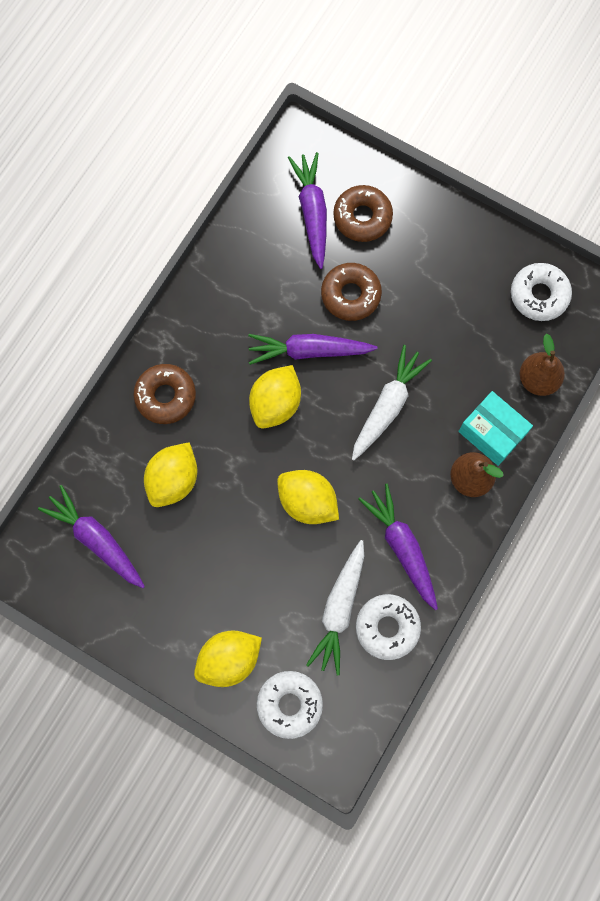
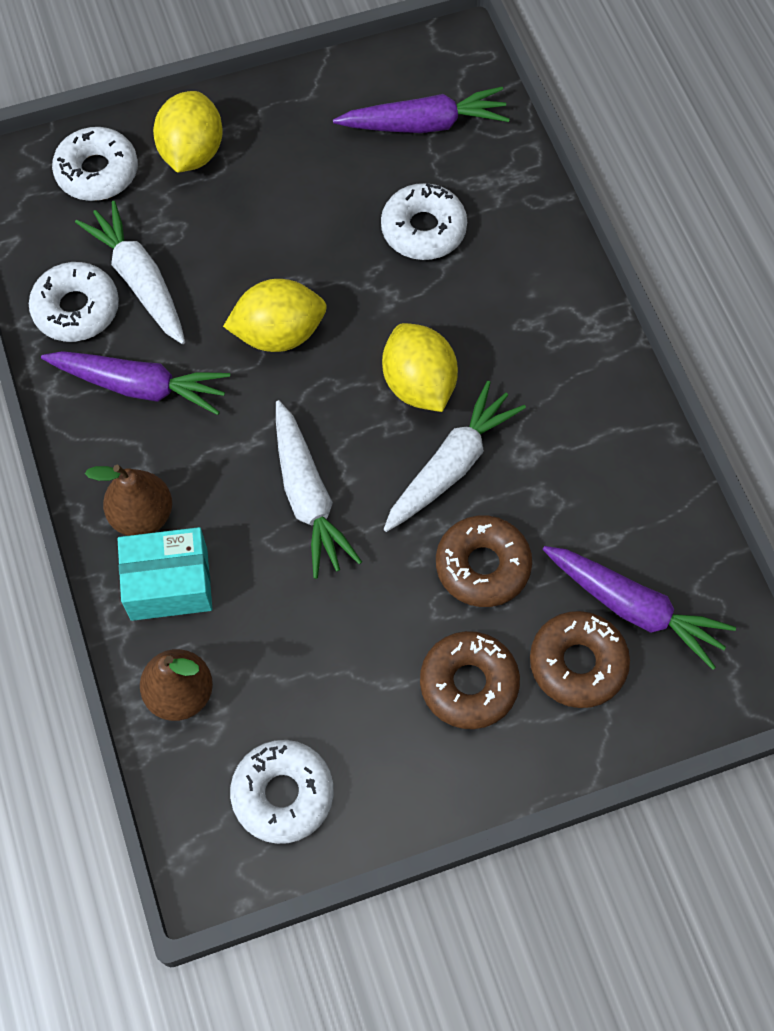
camera: 130 degrees right, 10 degrees down
(165, 396) = (527, 285): brown donut -> brown donut (469, 684)
(173, 480) = (423, 229): yellow lemon -> white donut
(309, 351) = (451, 466): purple carrot -> white carrot

